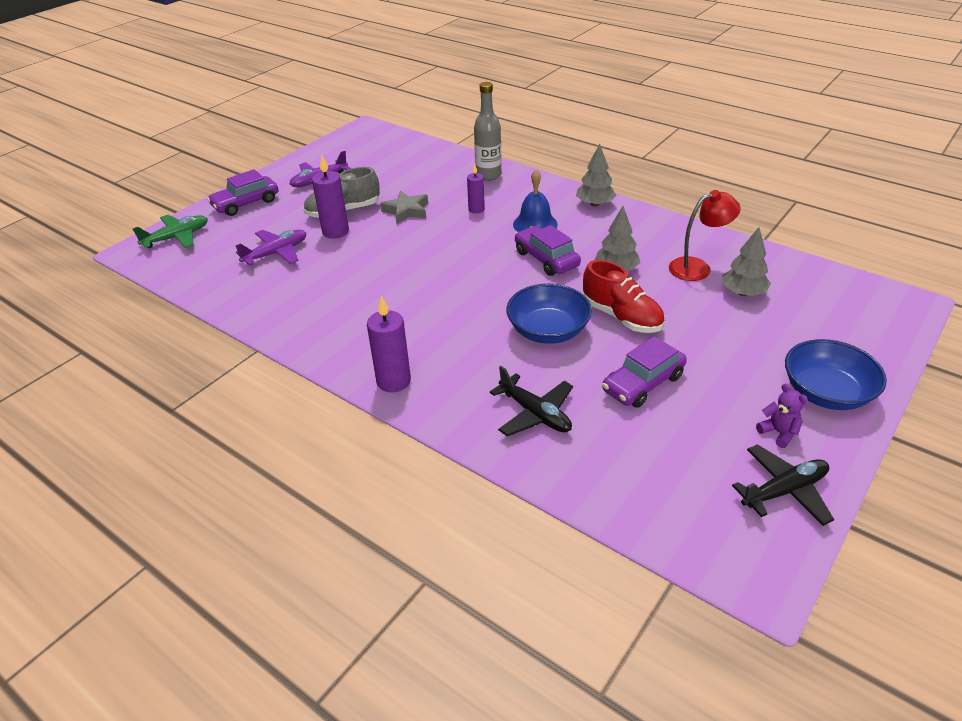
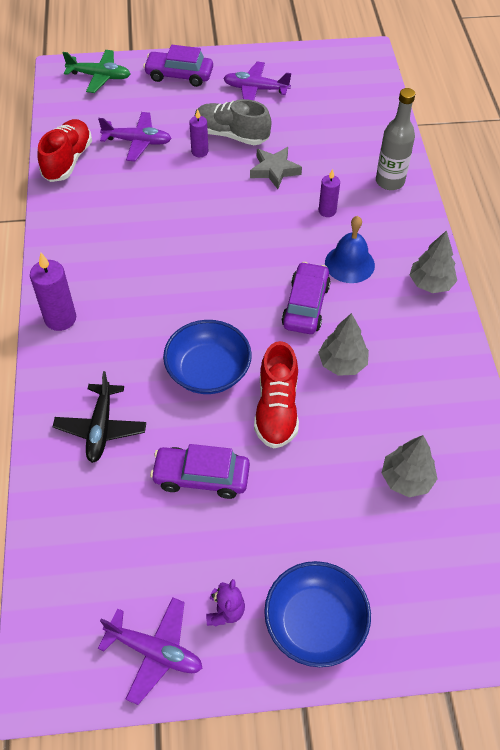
camera: 45 degrees right, 15 degrees up
(234, 295) = (68, 160): none -> red shoe
(335, 232) = (199, 152): purple candle -> purple candle, size x0.62
(697, 267) = (411, 421): red lamp -> none
(784, 491) = (154, 651): black plane -> purple plane

